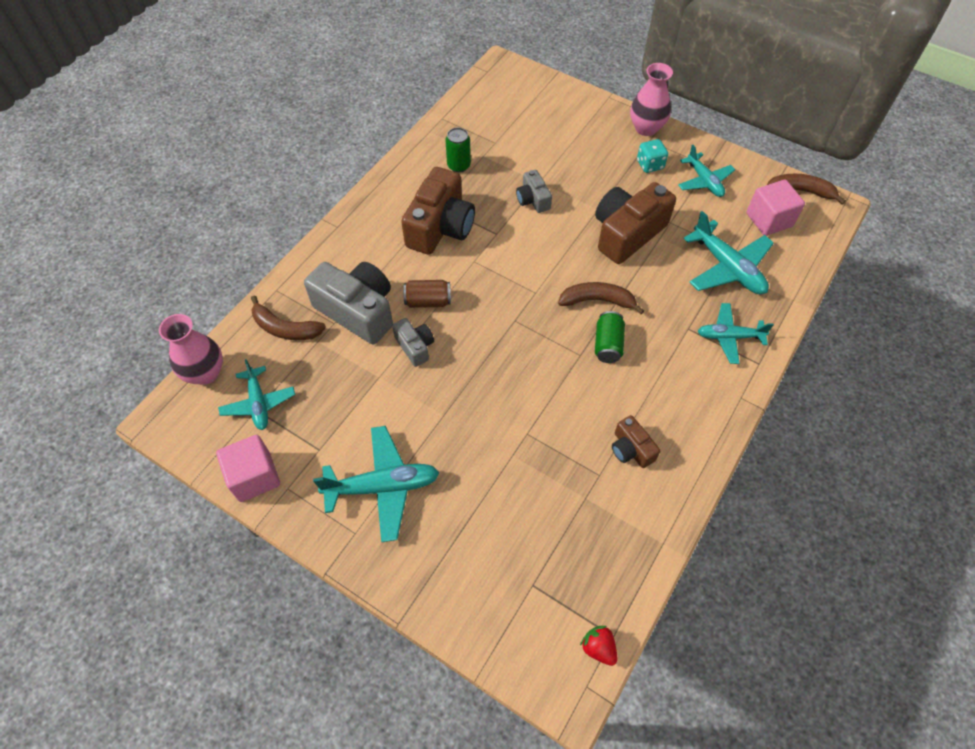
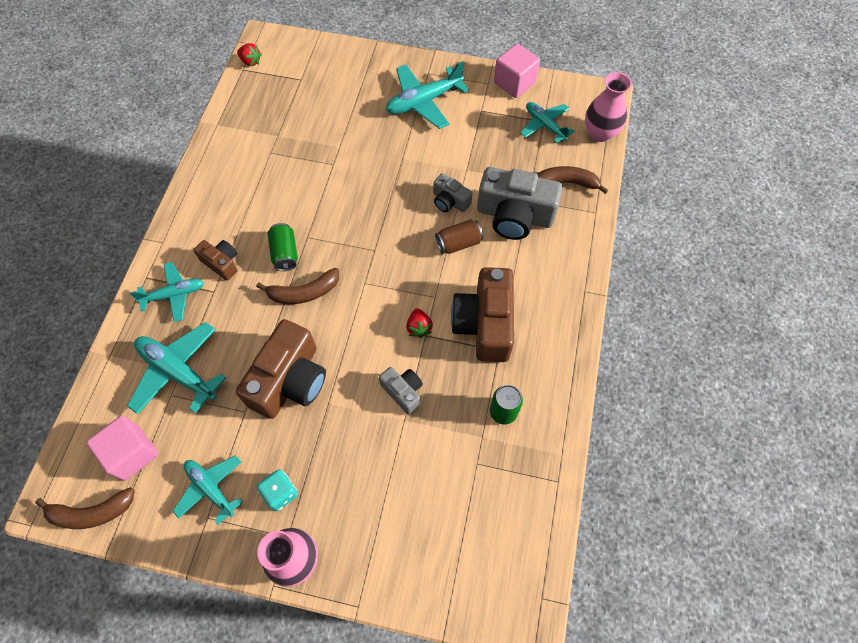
camera: 160 degrees right, 5 degrees up
(499, 241) = (419, 327): none -> red strawberry
(631, 449) = (249, 176): brown camera -> brown camera (221, 263)

